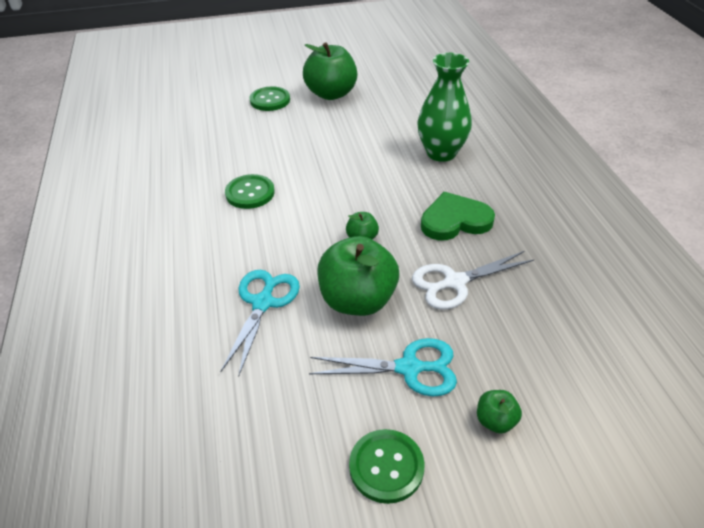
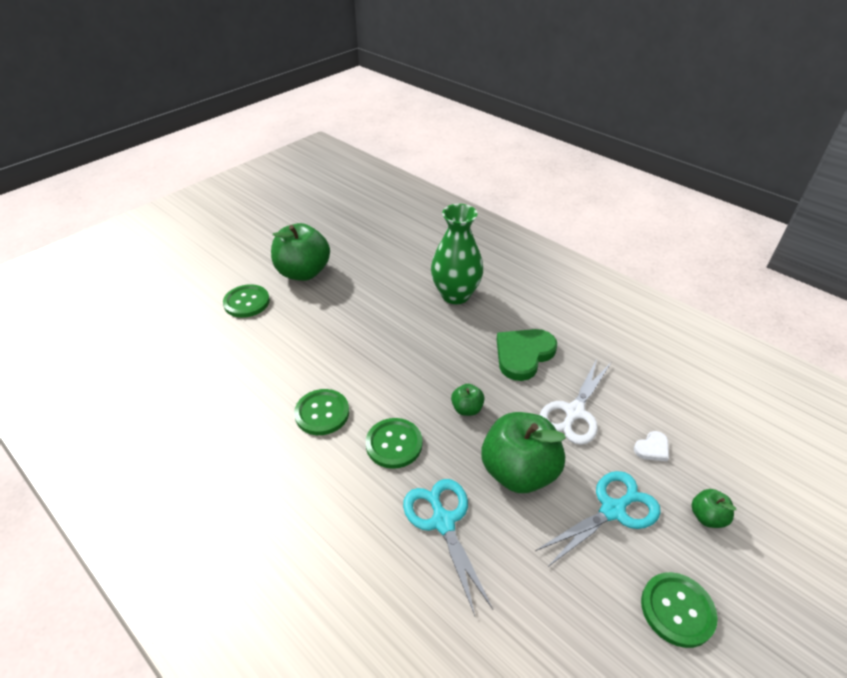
camera: 35 degrees left, 0 degrees up
(280, 236) = (394, 444): none -> green button
(501, 343) = (652, 448): none -> white heart

